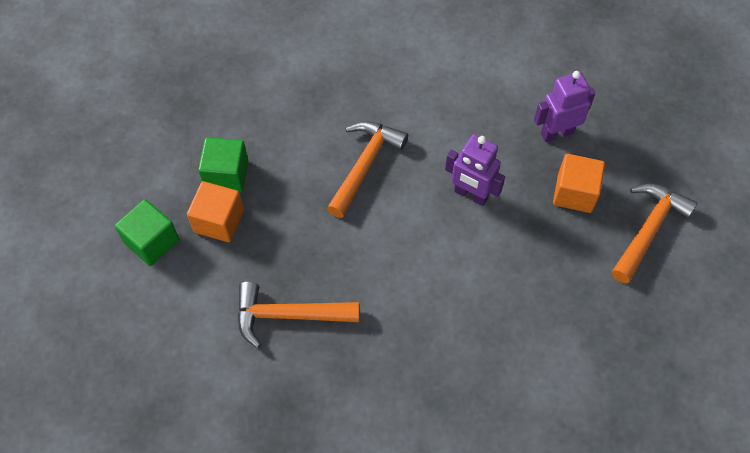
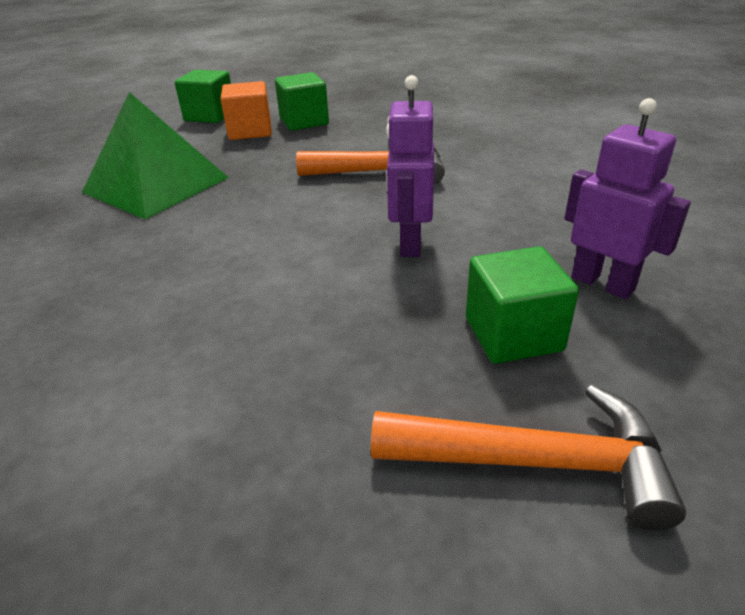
camera: 65 degrees right, 25 degrees down
(288, 315) = (156, 185): orange hammer -> green pyramid
(574, 193) = (513, 334): orange cube -> green cube

